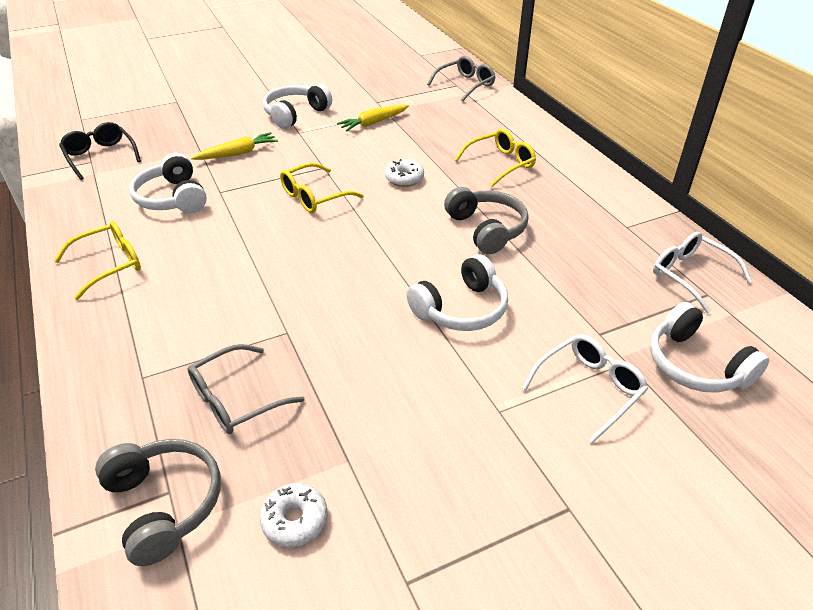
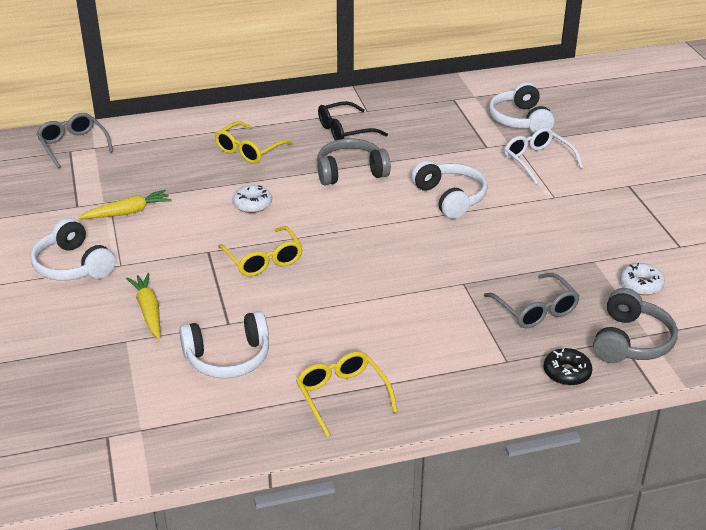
camera: 80 degrees left, 5 degrees down
(101, 156) = (98, 427): black glasses -> black glasses (345, 131)
(111, 433) = (566, 373): none -> black donut
(164, 504) = (631, 341): grey headphones -> grey headphones turned 135 degrees clockwise
(373, 123) = (127, 212): yellow carrot -> yellow carrot turned 90 degrees counterclockwise
(500, 164) = (249, 150): yellow glasses -> yellow glasses turned 120 degrees counterclockwise
(691, 276) = (433, 100): white glasses -> none
(695, 365) = (520, 120): white headphones -> white headphones turned 105 degrees clockwise

